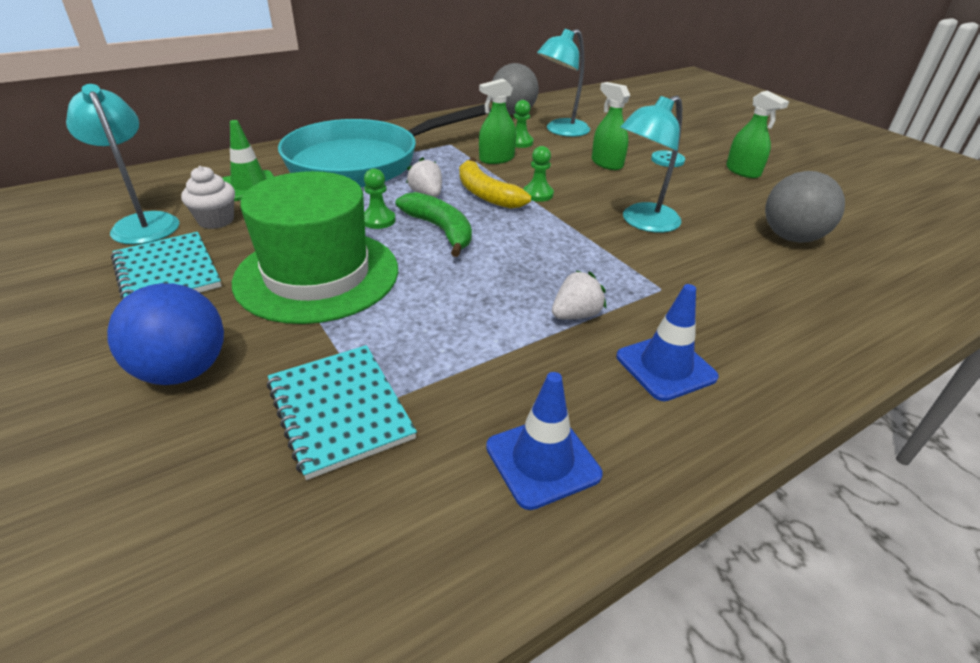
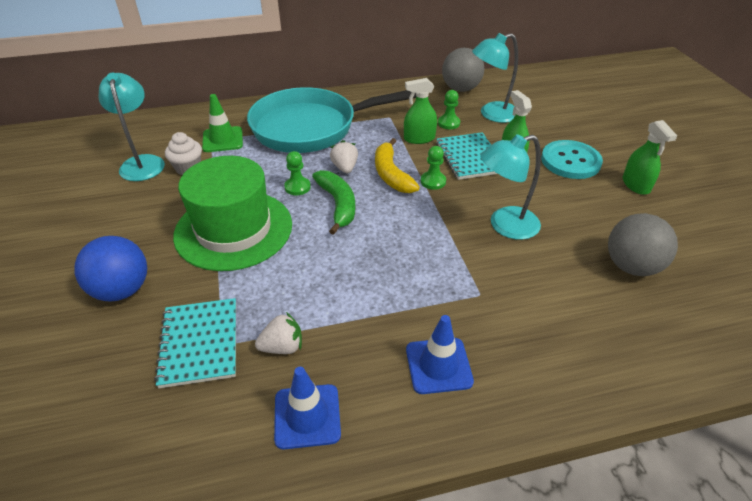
camera: 20 degrees right, 5 degrees up
(167, 273) = (141, 209): turquoise notebook -> turquoise notebook (470, 158)
(575, 315) = (397, 304): white strawberry -> white strawberry (282, 347)
(667, 160) = (570, 161): turquoise button -> turquoise button, size x1.97

